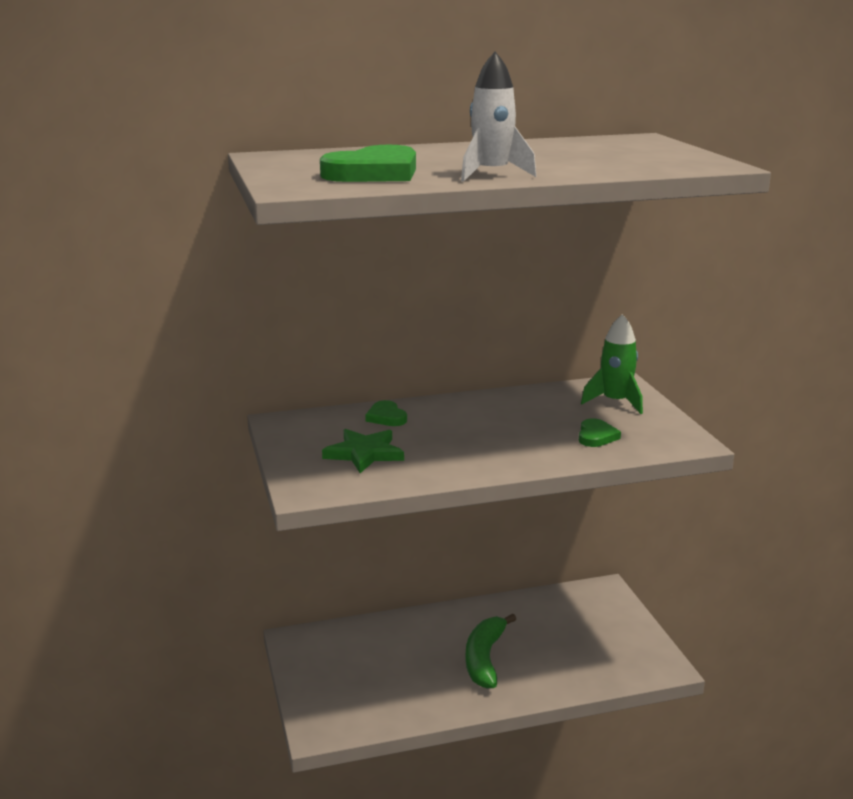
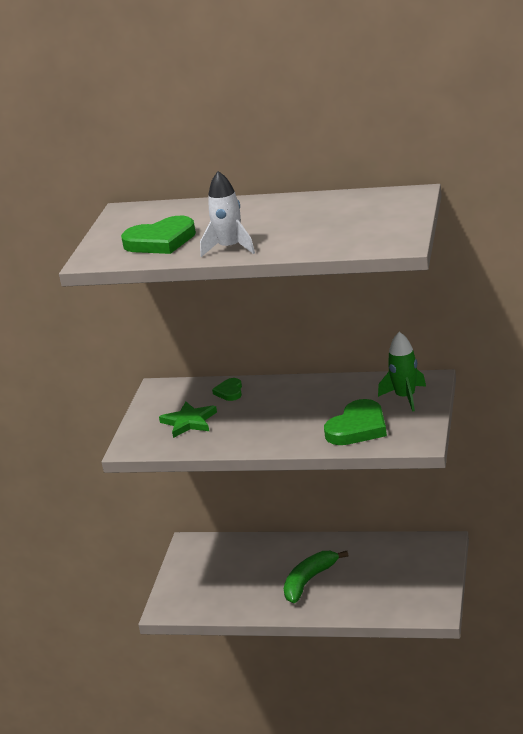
camera: 30 degrees right, 5 degrees up
(596, 436) = (358, 428): green heart -> green heart, size x1.88

